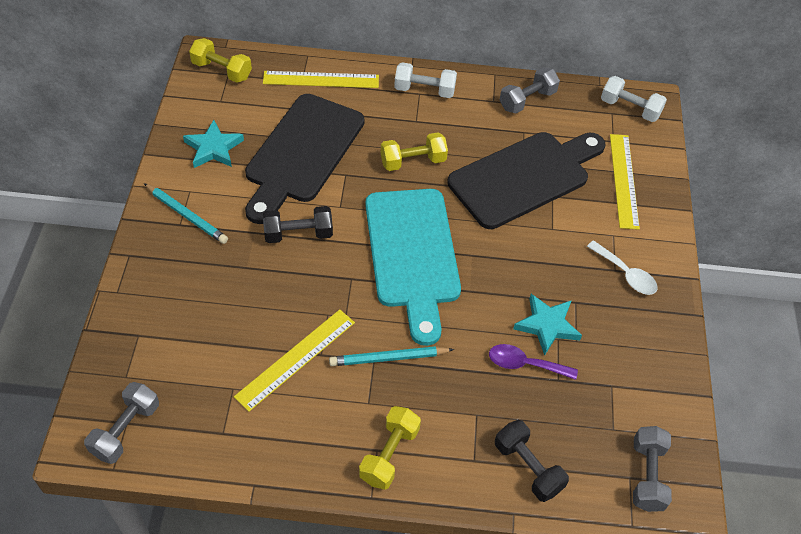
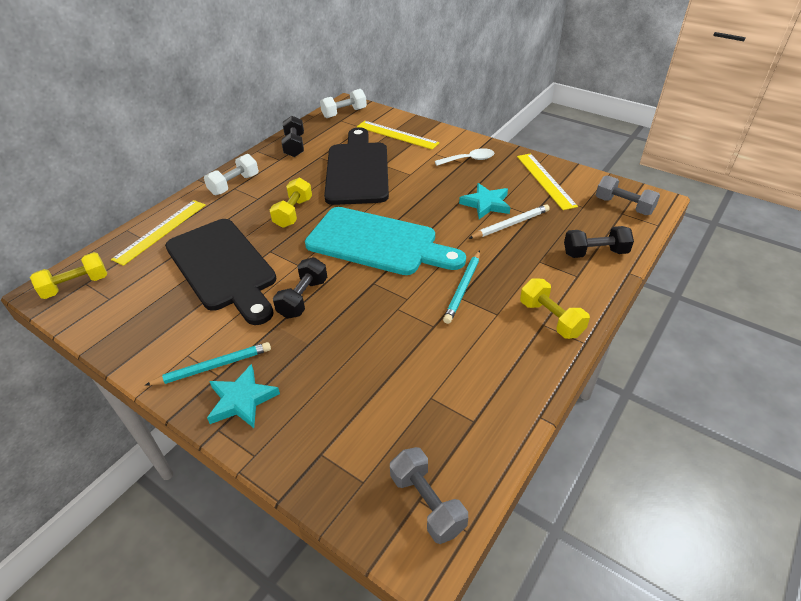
camera: 55 degrees left, 10 degrees down
(213, 148) = (157, 321): turquoise star -> turquoise star (242, 400)
(296, 359) = (427, 343): yellow ruler -> yellow ruler (545, 180)
(524, 364) = (511, 224): purple spoon -> white pencil
(527, 100) = (294, 146): grey dumbbell -> black dumbbell

